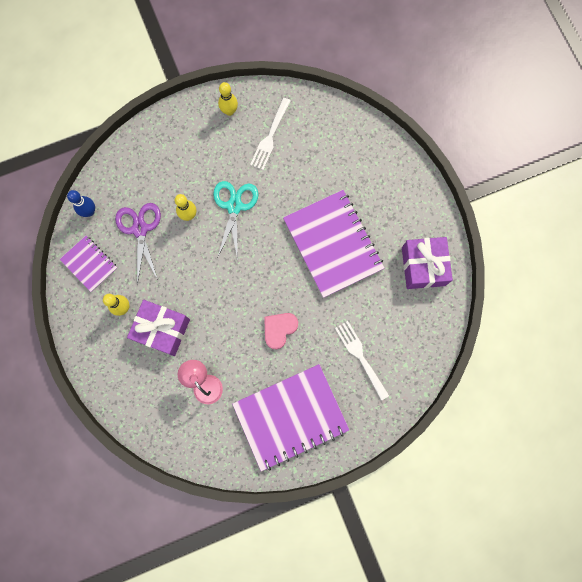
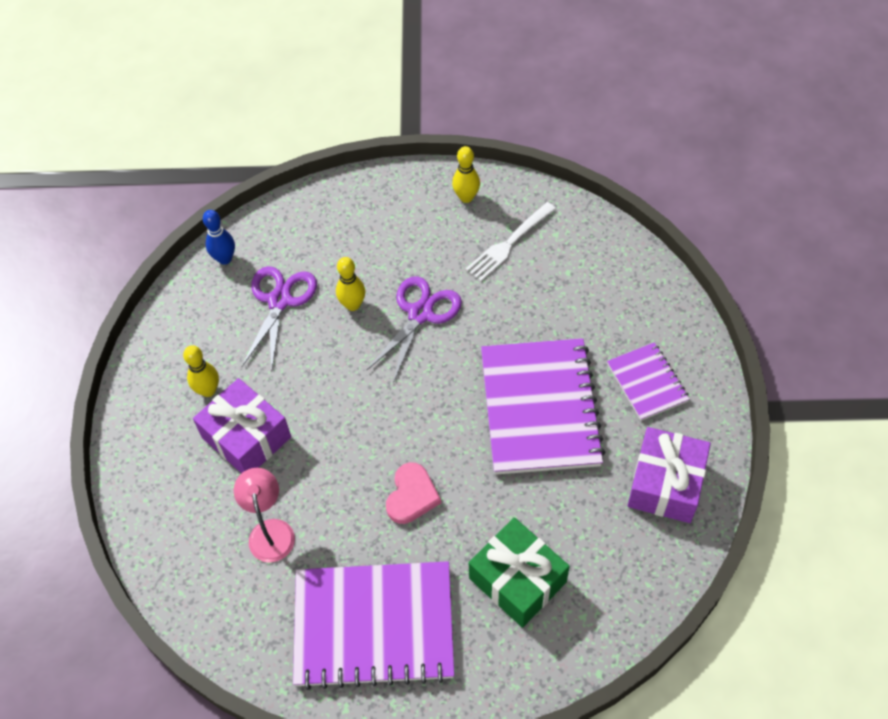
camera: 25 degrees right, 20 degrees down
(89, 264) = (192, 321): purple notebook -> purple notebook (647, 382)
(234, 206) = (420, 313): turquoise scissors -> purple scissors
(279, 329) = (412, 496): pink heart -> pink heart turned 135 degrees clockwise
(361, 357) = (517, 580): white fork -> green gift

